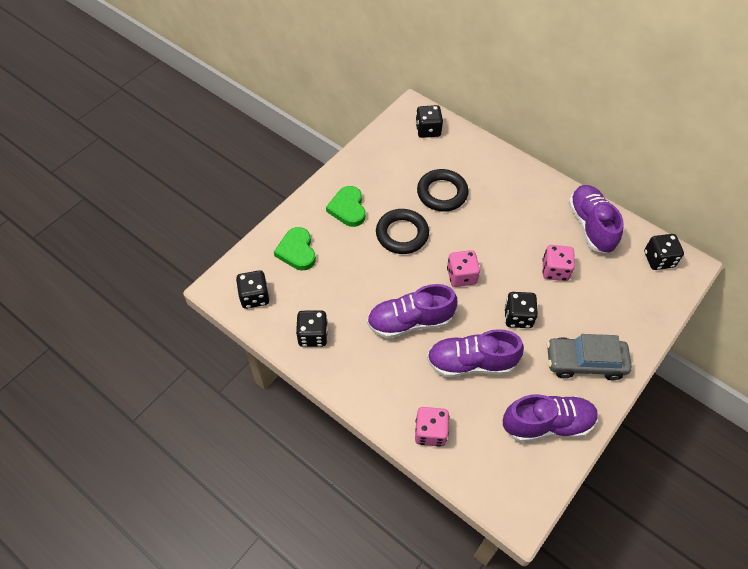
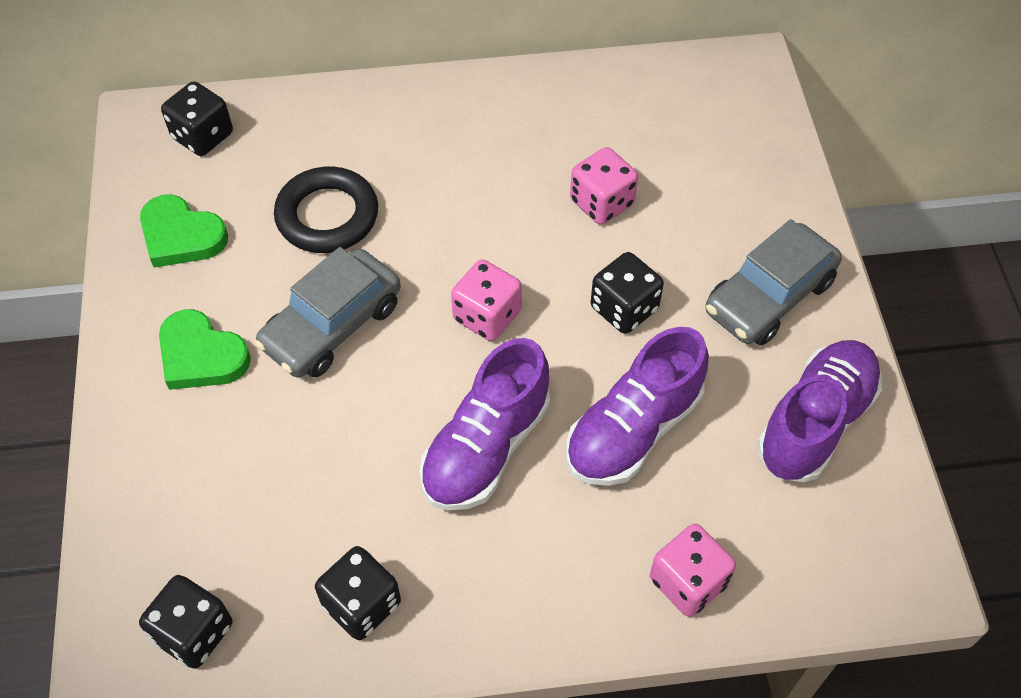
camera: 45 degrees left, 0 degrees up
(297, 251) = (187, 494): green heart -> green heart (181, 236)
(402, 234) = (332, 325): black ring -> grey car
(590, 226) = (582, 105): purple shoe -> none
(658, 259) = (709, 84): black dice -> none

